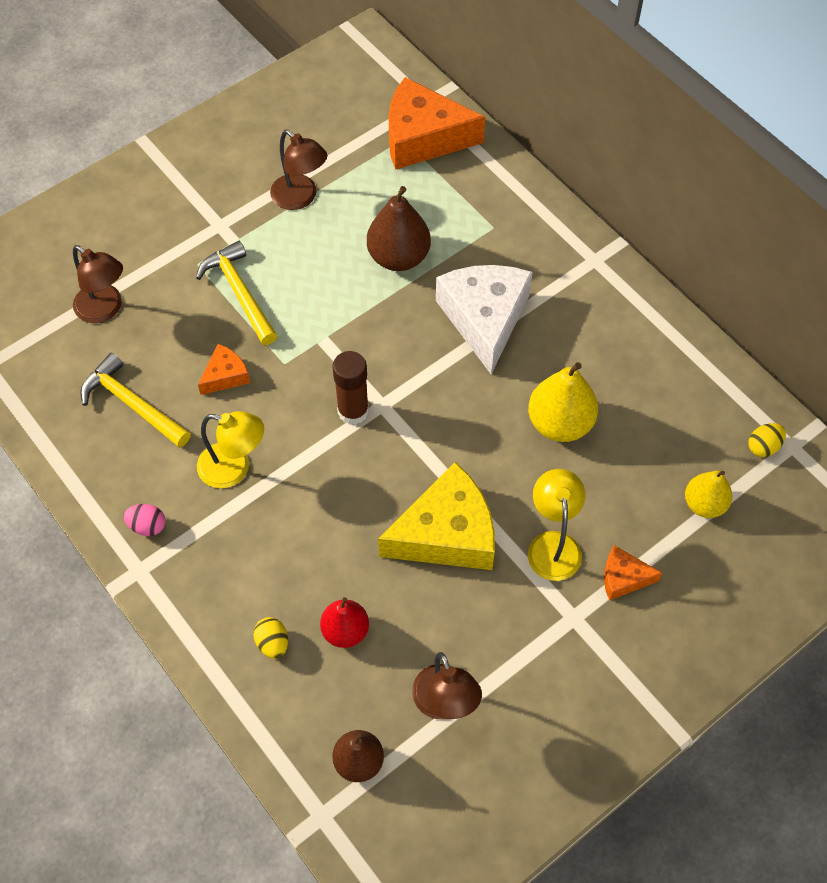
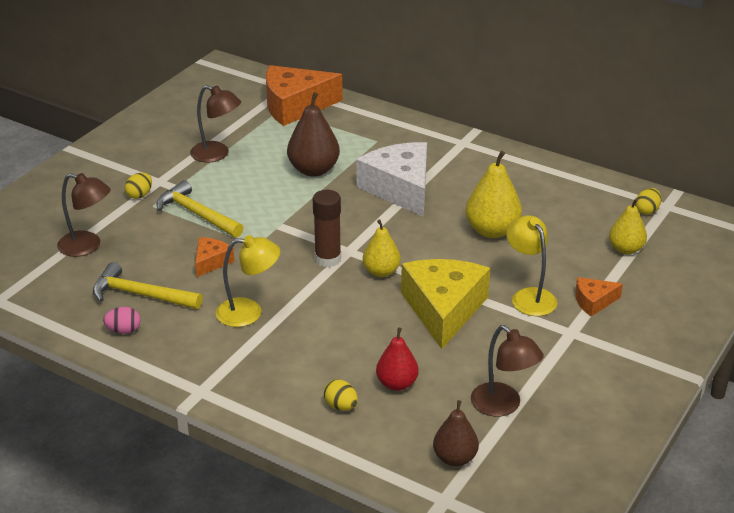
camera: 20 degrees left, 25 degrees down
(147, 526) = (193, 363): pink egg -> pink egg (124, 330)
(190, 242) = (140, 195): none -> yellow egg
(403, 450) = (381, 272): none -> yellow pear
(446, 534) = (444, 309): yellow cheese -> yellow cheese turned 45 degrees counterclockwise

